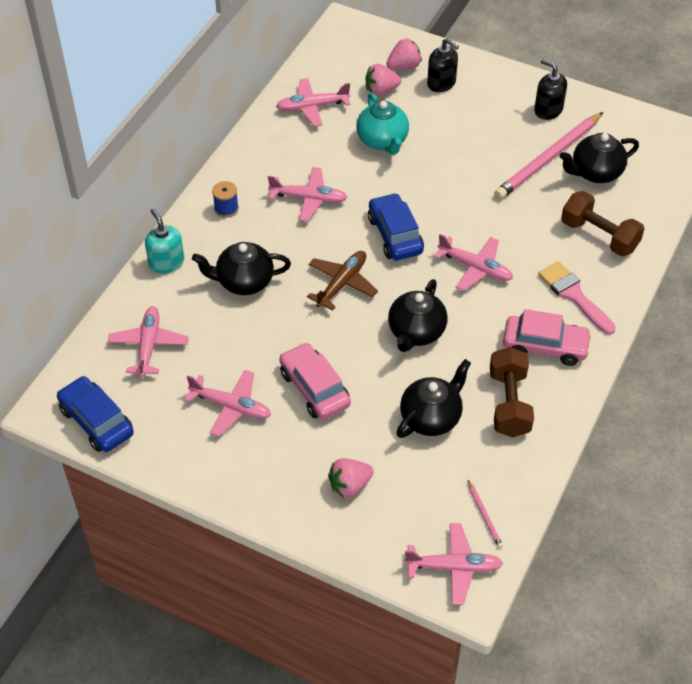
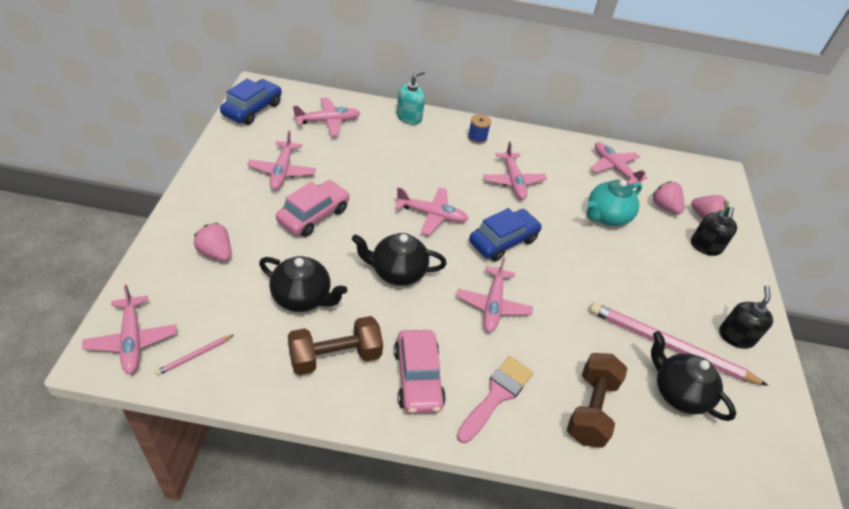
camera: 65 degrees right, 5 degrees down
(244, 282) = (408, 158): black teapot -> none
(342, 283) = (432, 215): brown plane -> pink plane

